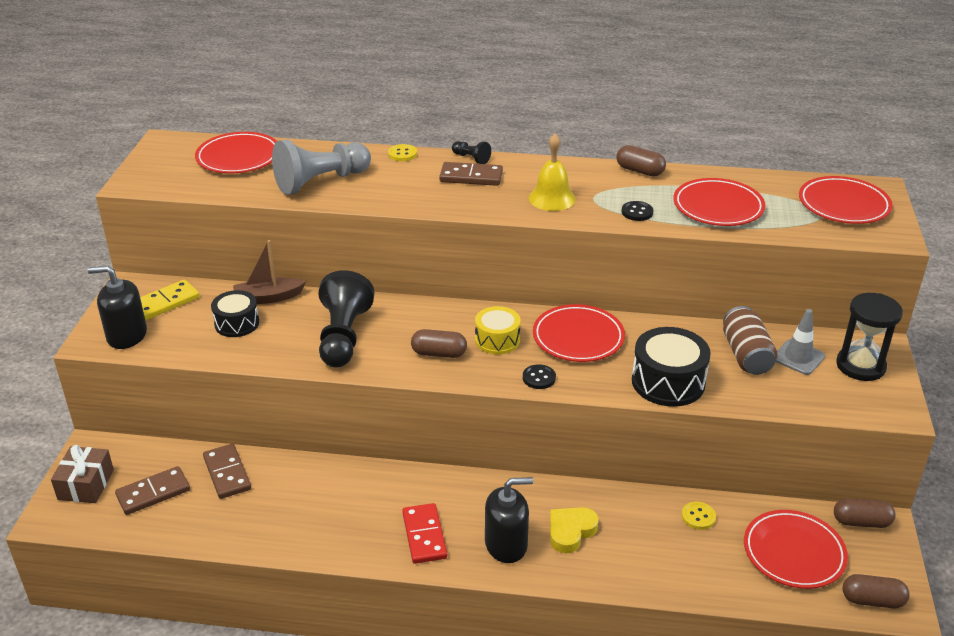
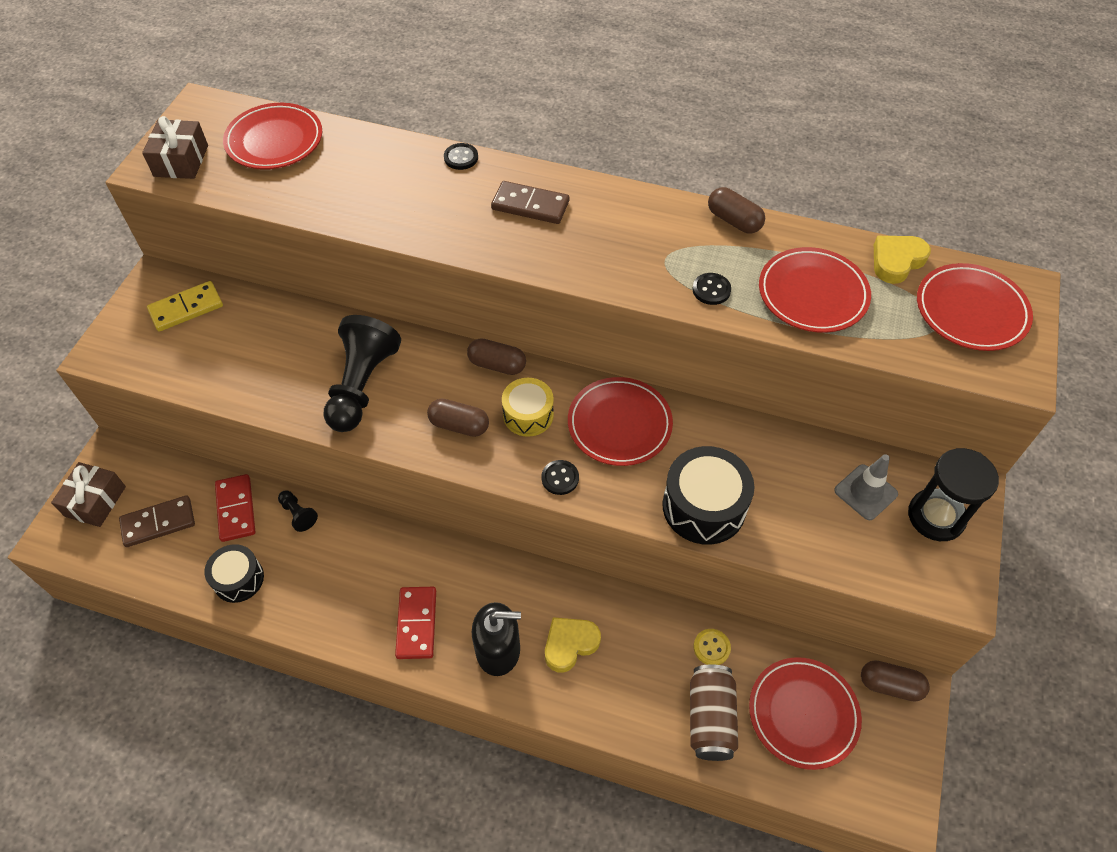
camera: 10 degrees right, 20 degrees up
(127, 335) = (136, 350): black soap dispenser -> none
(160, 176) = (181, 161): none -> brown gift
(227, 473) = (236, 509): brown domino -> red domino
(237, 323) = (254, 349): black drum -> black drum (238, 579)
(268, 297) = (295, 316): brown boat -> none
(320, 182) = (356, 192): grey pawn -> none
(402, 154) = (461, 158): yellow button -> black button
(471, 158) = (538, 175): black pawn -> black pawn (298, 514)
(552, 198) = (615, 253): yellow bell -> none
(746, 355) = (805, 479): brown can -> brown can (710, 718)
(776, 182) = (896, 261): none -> yellow heart
(872, 600) = (872, 793): brown capsule -> brown capsule (497, 365)

